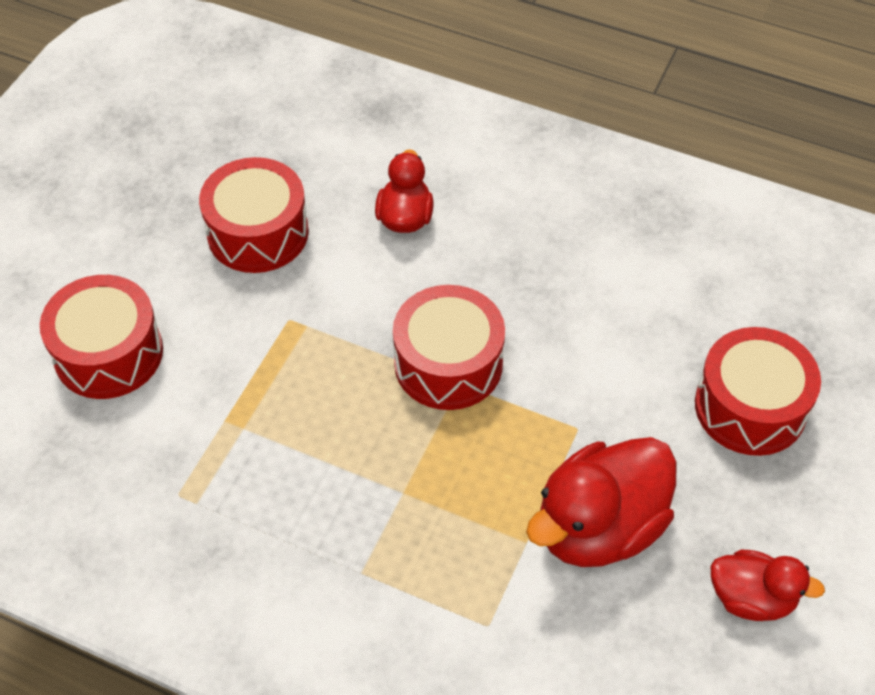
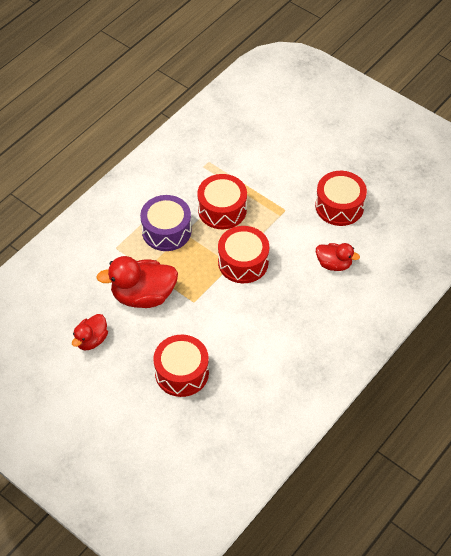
camera: 105 degrees right, 0 degrees up
(108, 353) = (285, 147): red drum -> red drum (222, 209)
(408, 529) = (166, 231): none -> purple drum
(599, 527) = (143, 296): red duck -> red duck turned 75 degrees counterclockwise

